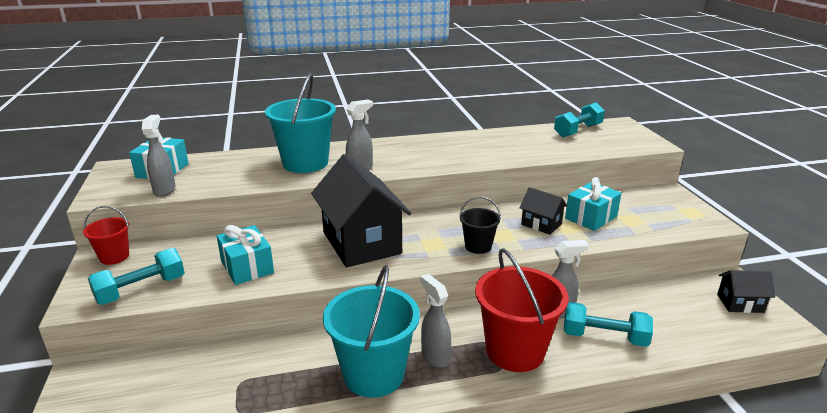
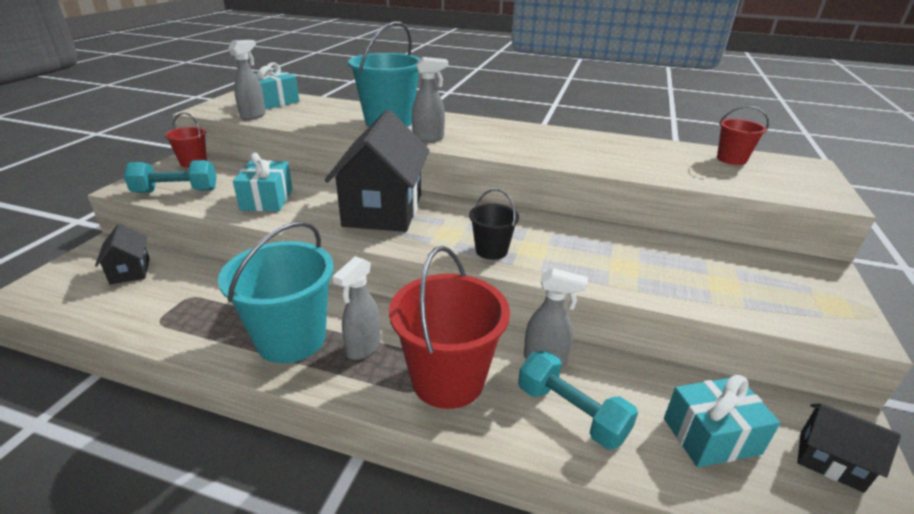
camera: 30 degrees right, 5 degrees up
(435, 357) = (363, 348): grey spray bottle -> grey spray bottle turned 150 degrees counterclockwise
(541, 224) = (593, 252): black house -> black house (130, 271)
(578, 131) = (731, 159): turquoise dumbbell -> red bucket
(591, 217) = (667, 264): turquoise gift -> turquoise gift (711, 436)

